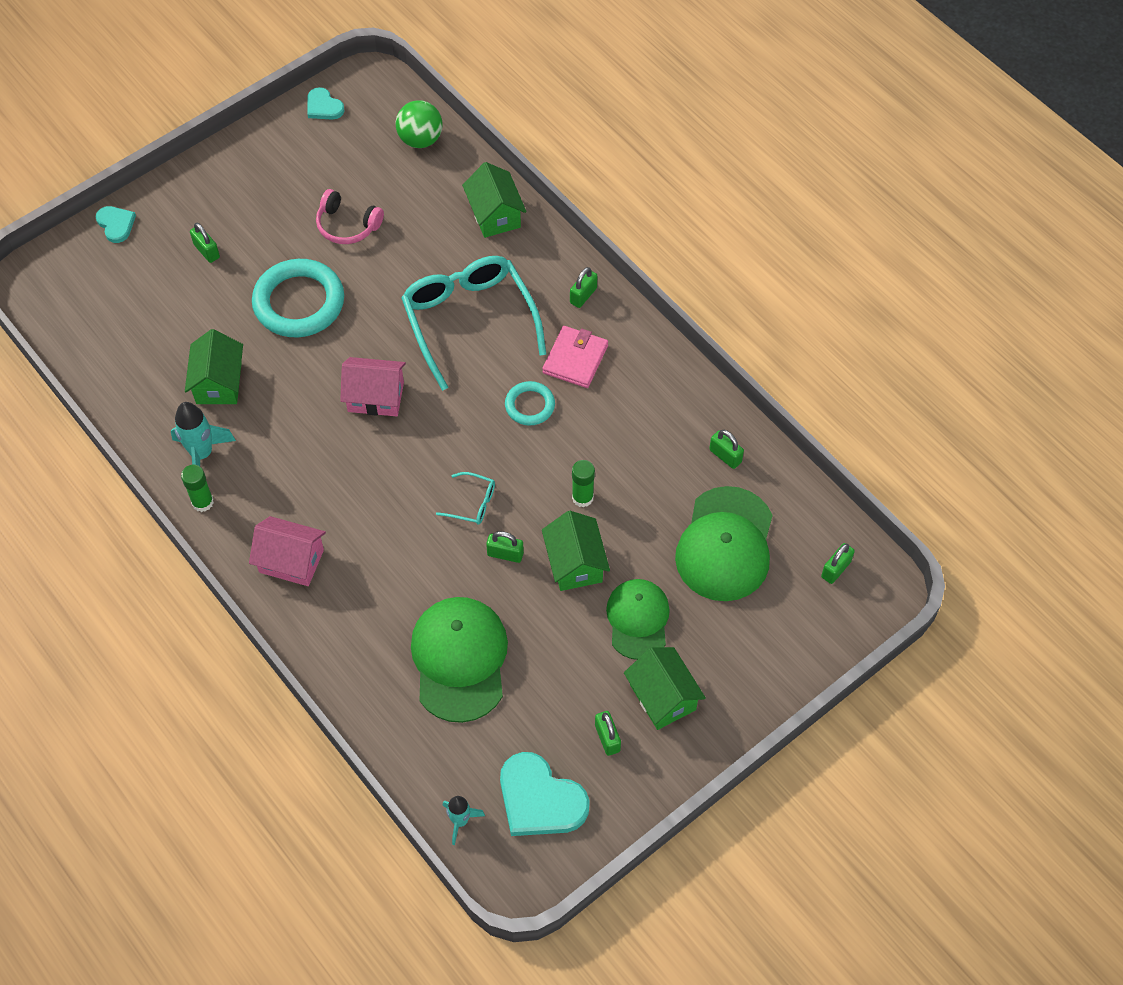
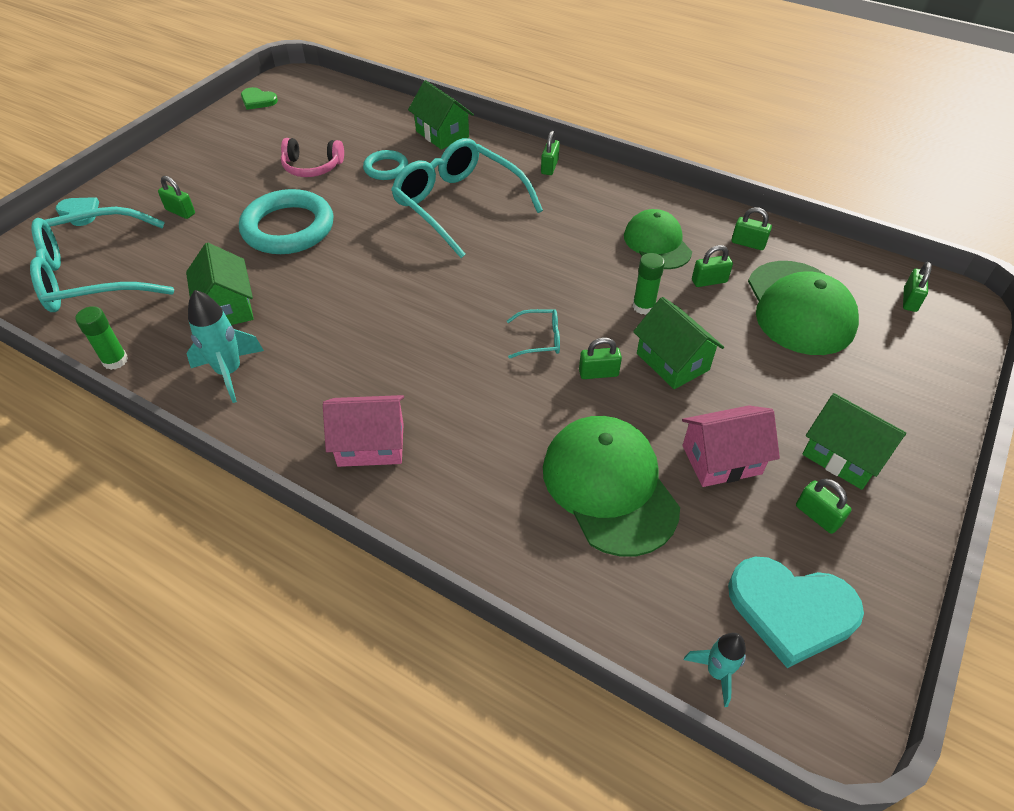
camera: 20 degrees left, 10 degrees down
(115, 310) = (95, 275): none -> turquoise glasses
(202, 502) = (245, 416): green glue stick -> green glue stick (115, 360)
(323, 106) = (258, 100): turquoise heart -> green heart
(375, 397) = (397, 279): pink house -> pink house (721, 460)
(420, 139) = (353, 103): green ball -> none
(530, 405) = (549, 250): turquoise ring -> turquoise ring (386, 168)
(575, 359) = (570, 209): pink wallet -> none
(638, 619) = (766, 392): green cap -> green cap (657, 243)
(660, 488) = (709, 281): none -> green padlock

